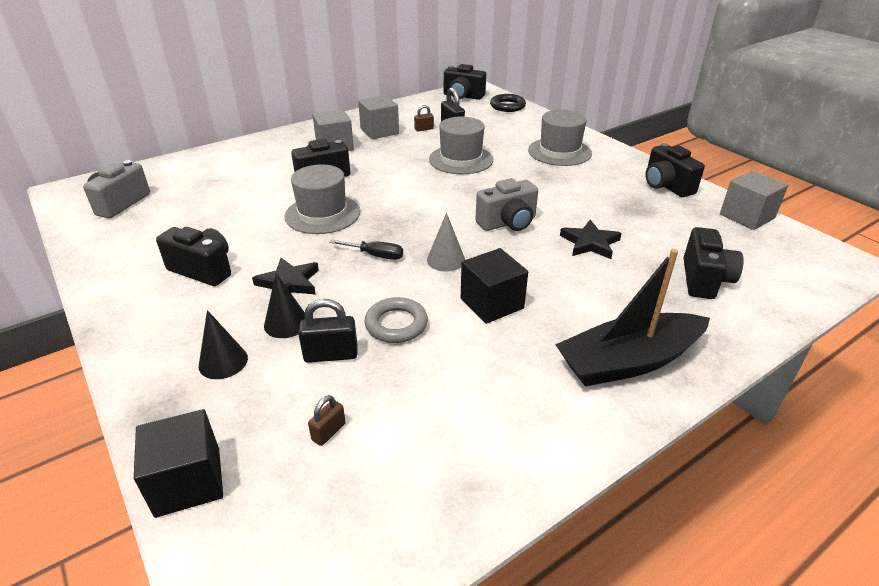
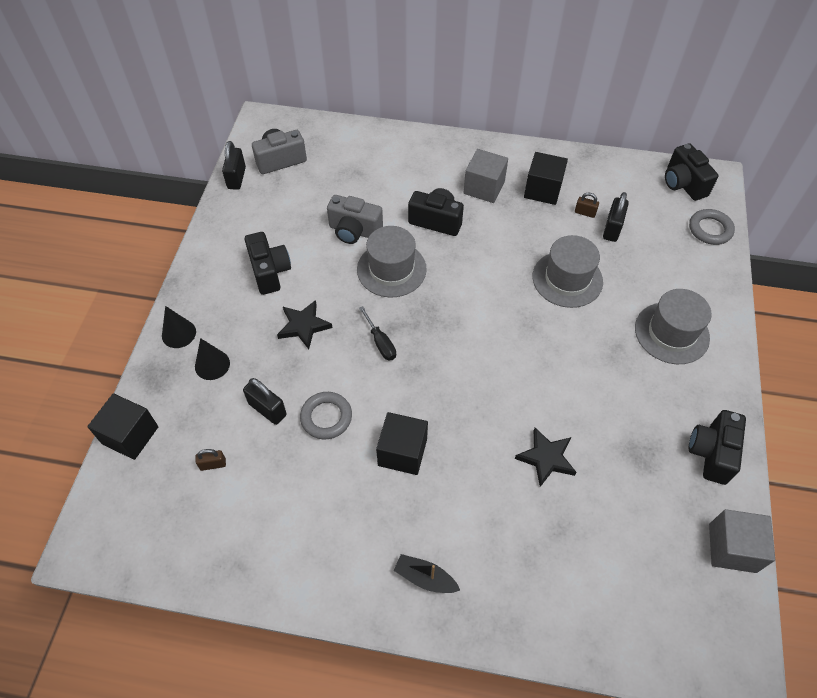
camera: 45 degrees right, 20 degrees up
(81, 232) = (236, 178): none -> black padlock
(286, 323) = (269, 361): black cone -> black cone (179, 333)
(379, 131) = (543, 190): grey cube -> black cube
(446, 260) = (421, 386): grey cone -> none
(507, 106) = (710, 229): black ring -> grey ring
(508, 223) = (511, 385): grey camera -> grey camera (354, 231)
(628, 361) = (425, 578): black boat -> black boat, size x0.47
(704, 280) = (583, 570): black camera -> none

